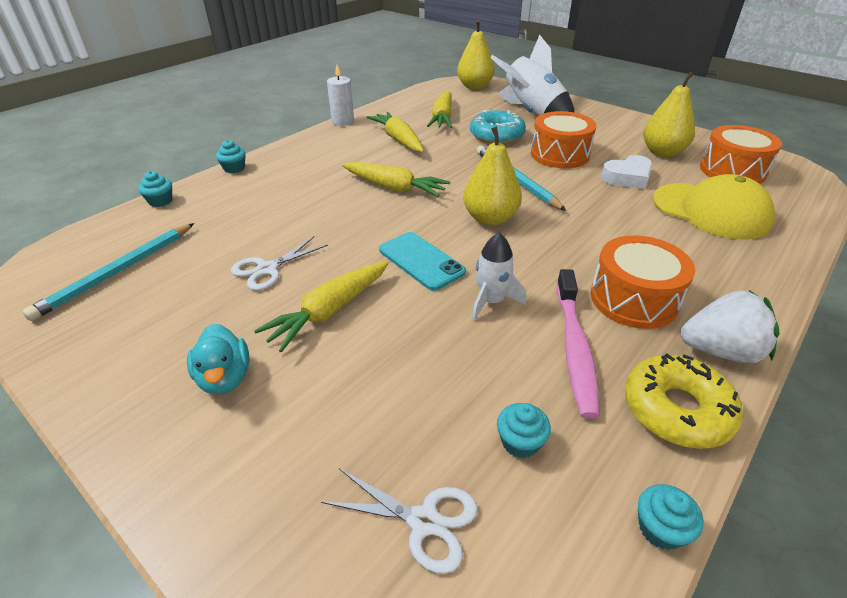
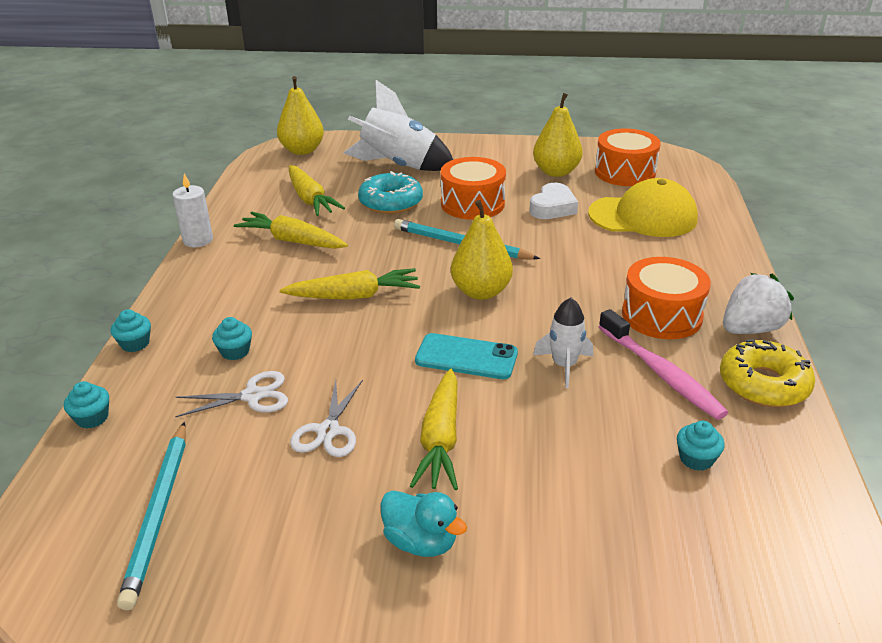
camera: 35 degrees left, 5 degrees down
(423, 521) = (694, 545): white scissors -> white scissors (252, 396)
(660, 529) = (823, 463): turquoise cupcake -> turquoise cupcake (235, 351)

